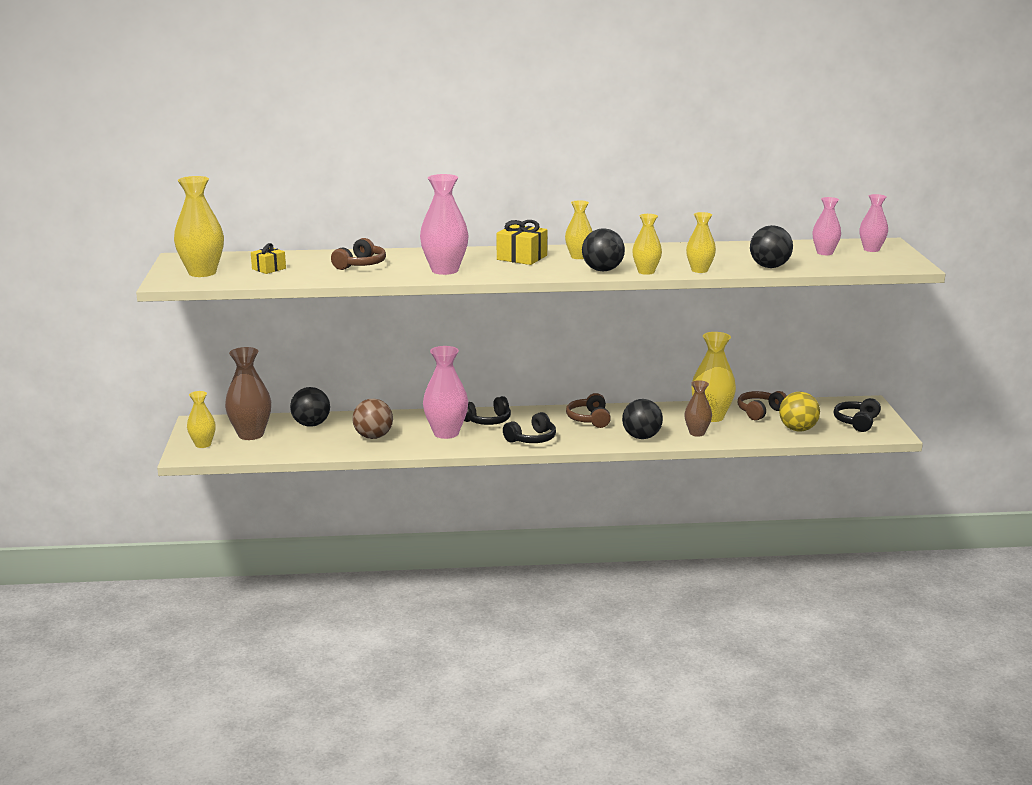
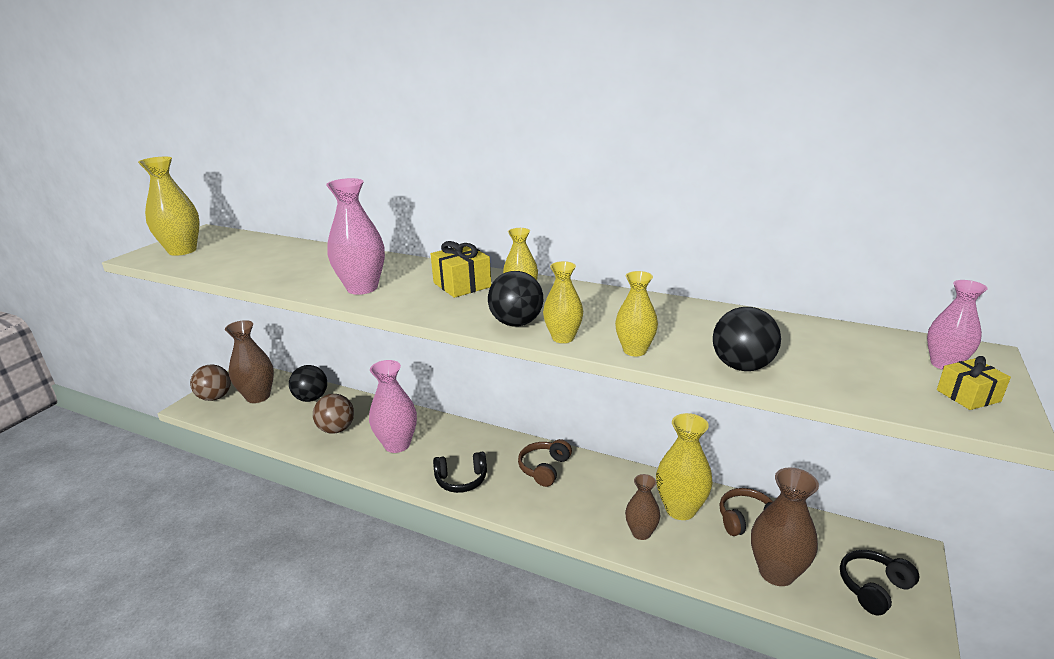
camera: 30 degrees right, 5 degrees up
(203, 444) = (215, 397): yellow vase -> brown ball
(269, 269) = (234, 255): yellow gift -> yellow gift (968, 396)
(360, 265) = (308, 265): brown headphones -> none
(488, 421) = (449, 439): black headphones -> none
(641, 437) = (573, 517): black ball -> none
(797, 429) = (776, 572): yellow ball -> brown vase
(824, 253) = (857, 355): pink vase -> none

